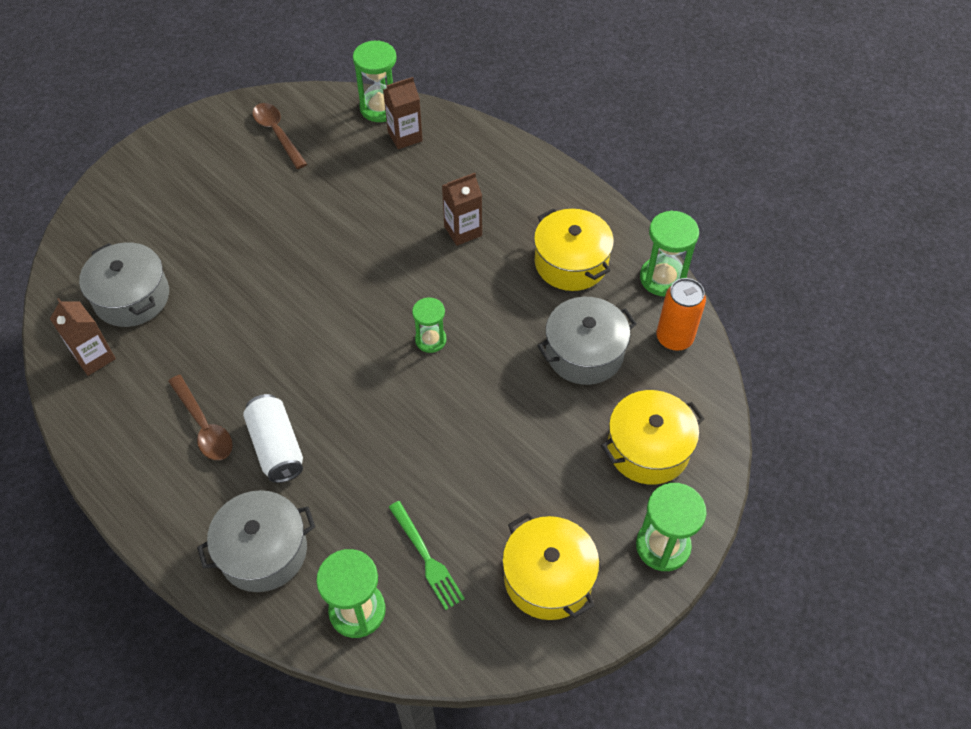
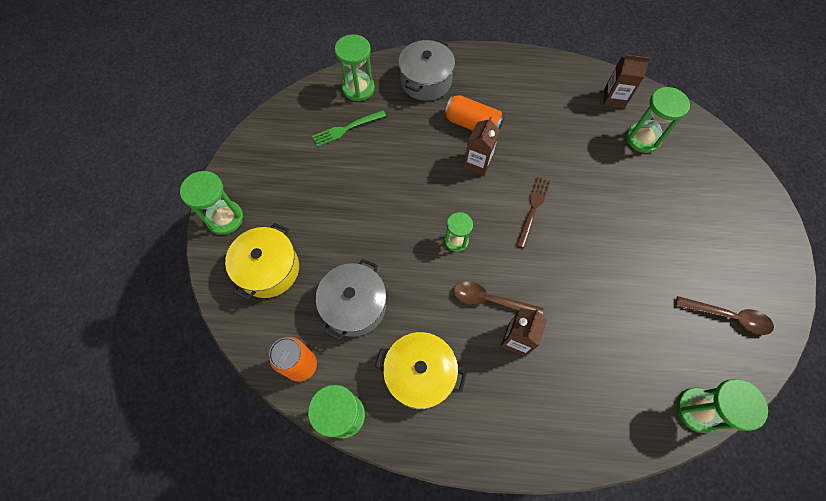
camera: 140 degrees right, 10 degrees up
(132, 297) = (643, 139): grey pot -> green hourglass
(204, 426) = (518, 108): brown spoon -> brown spoon (490, 300)
(276, 447) = (472, 124): white can -> orange can
(323, 315) = (533, 208): none -> brown fork
(405, 136) = (647, 395): brown carton -> brown carton (477, 163)
(427, 558) = (346, 129): green fork -> green fork turned 45 degrees counterclockwise
(548, 578) = (277, 161): yellow pot -> none

